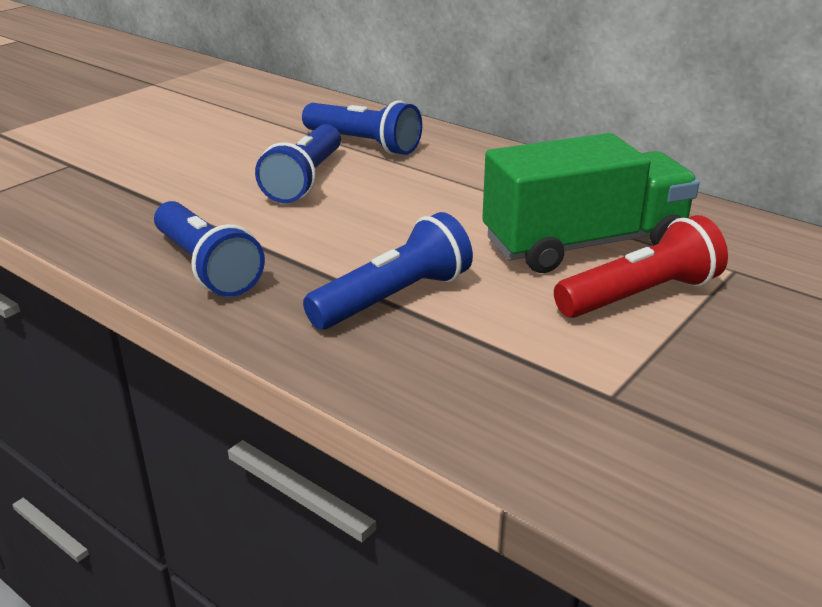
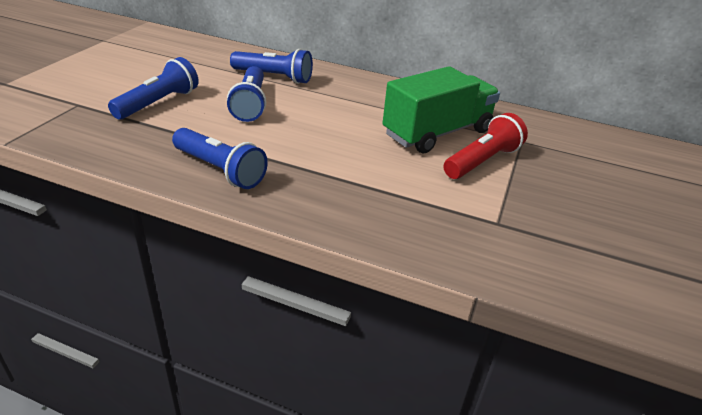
camera: 20 degrees left, 5 degrees up
(393, 298) = (348, 178): blue flashlight -> blue flashlight (158, 103)

